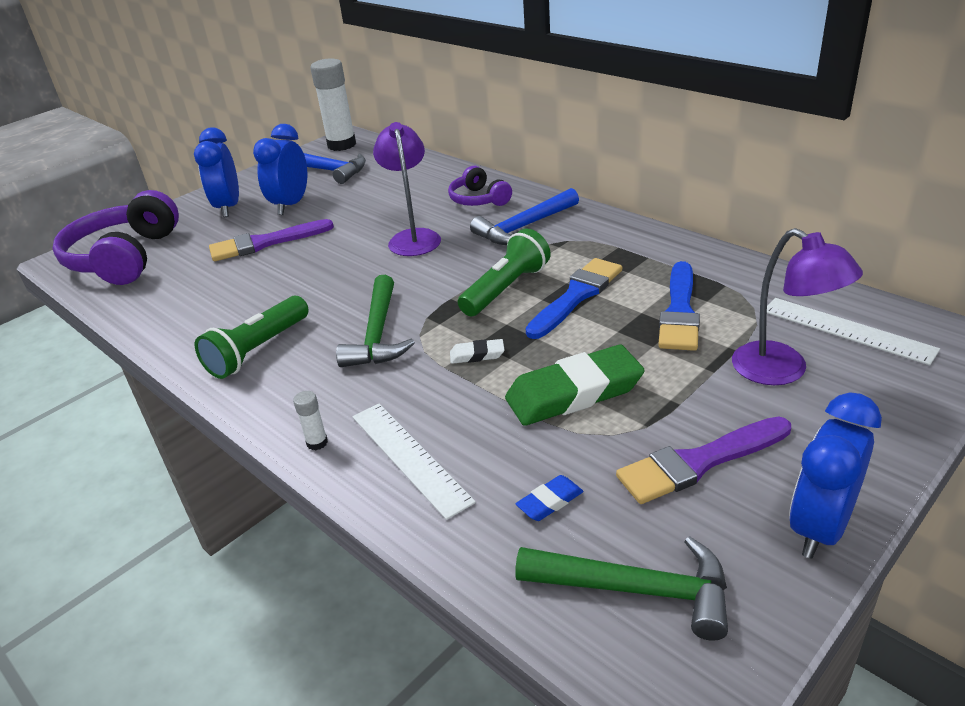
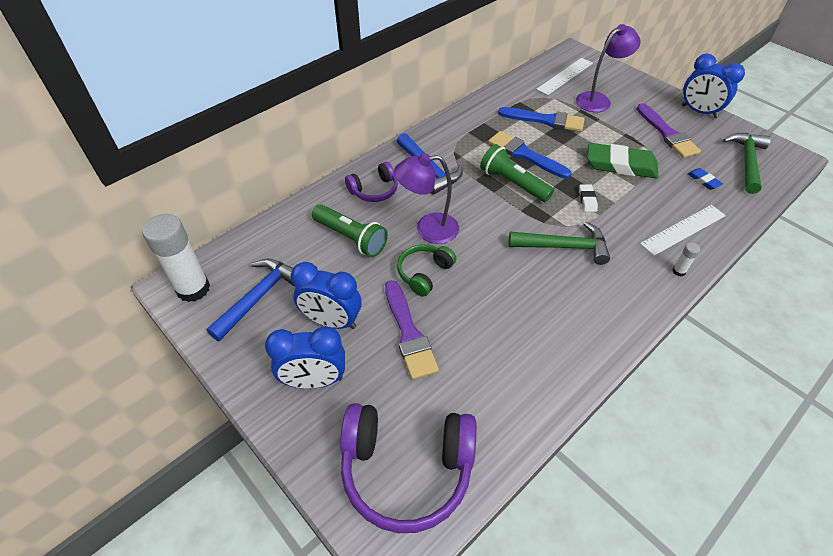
camera: 90 degrees left, 15 degrees up
(258, 350) = (583, 315): green flashlight -> green flashlight (351, 238)
(344, 242) = (424, 273): none -> green headphones
(574, 393) = (620, 165): green eraser -> green eraser turned 60 degrees counterclockwise

